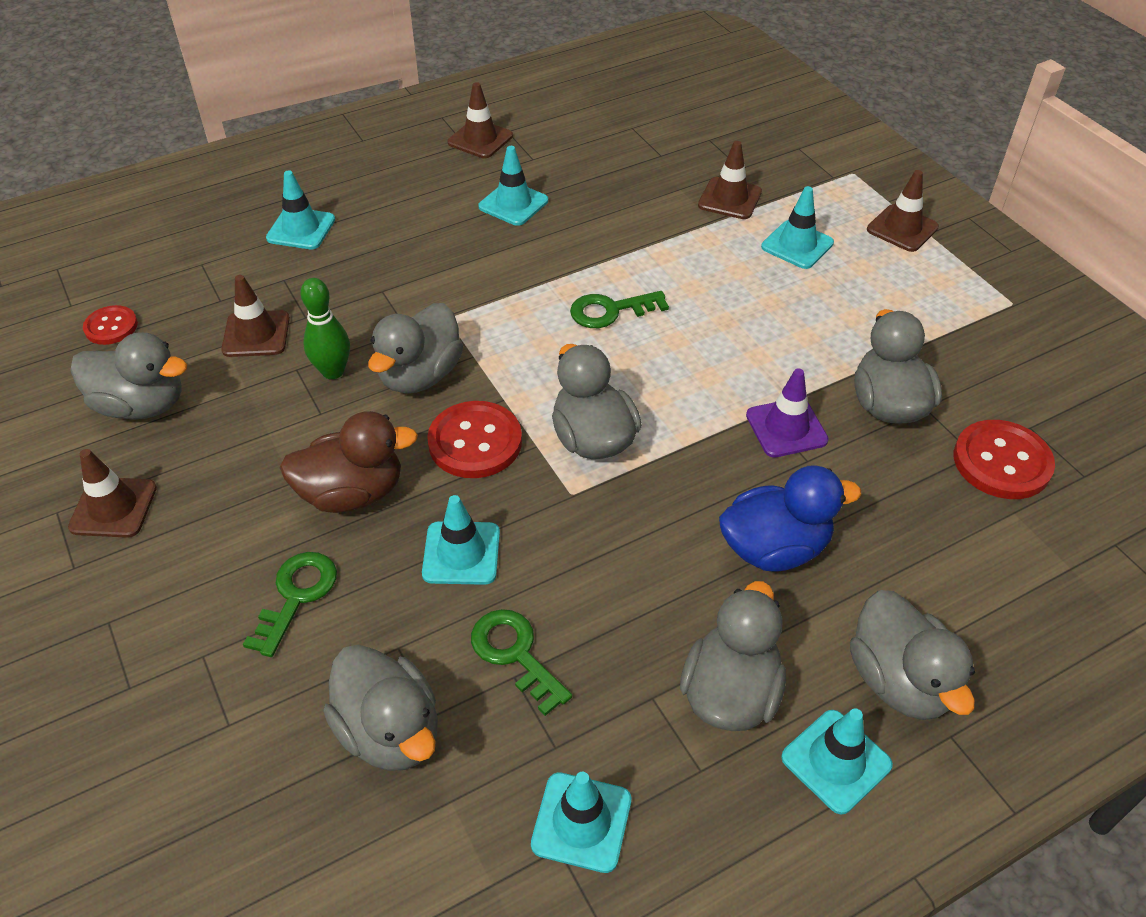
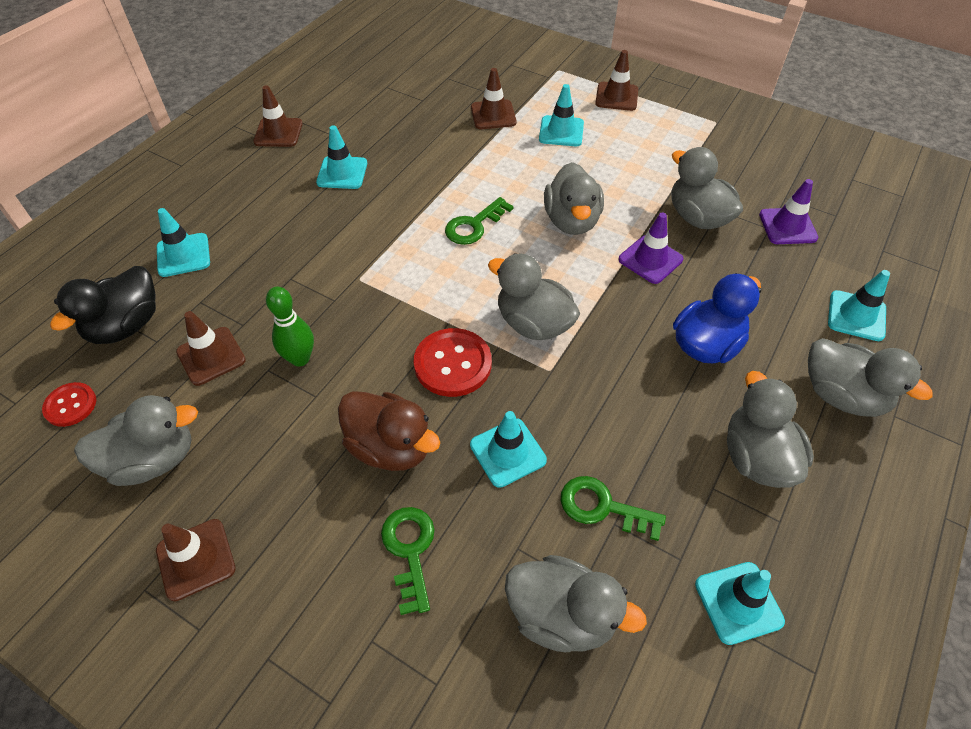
camera: 30 degrees left, 5 degrees up
(205, 275) = (126, 326): none -> black duck
(352, 493) = (390, 447): brown duck -> brown duck turned 75 degrees clockwise
(420, 375) = (372, 332): grey duck -> grey duck (571, 221)
(836, 761) = (849, 468): turquoise traffic cone -> turquoise traffic cone (856, 316)
(1001, 462) = (787, 226): red button -> purple traffic cone

